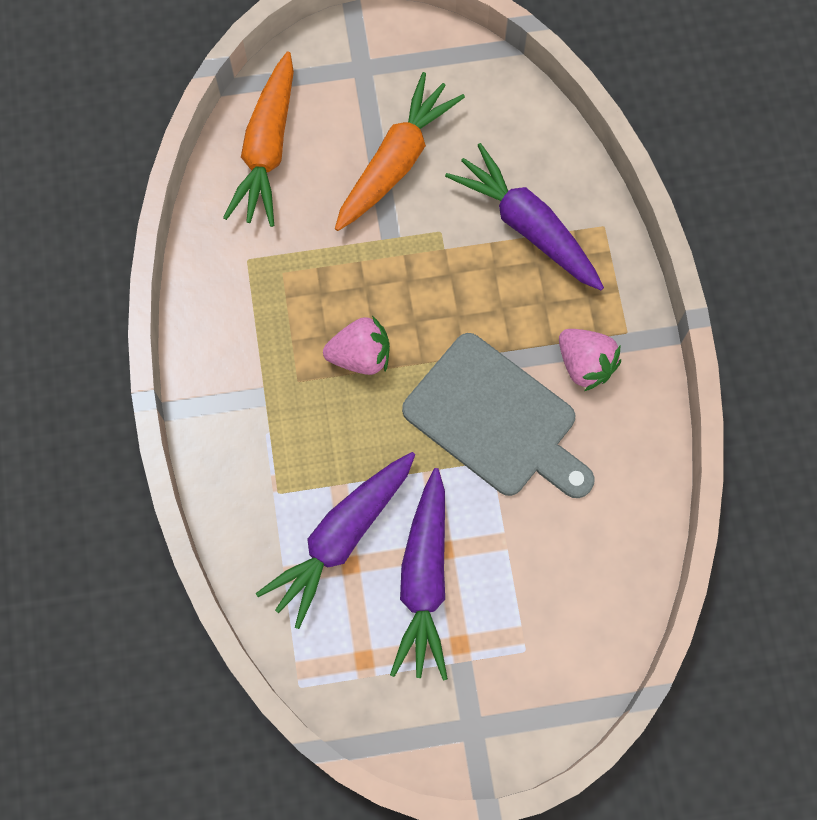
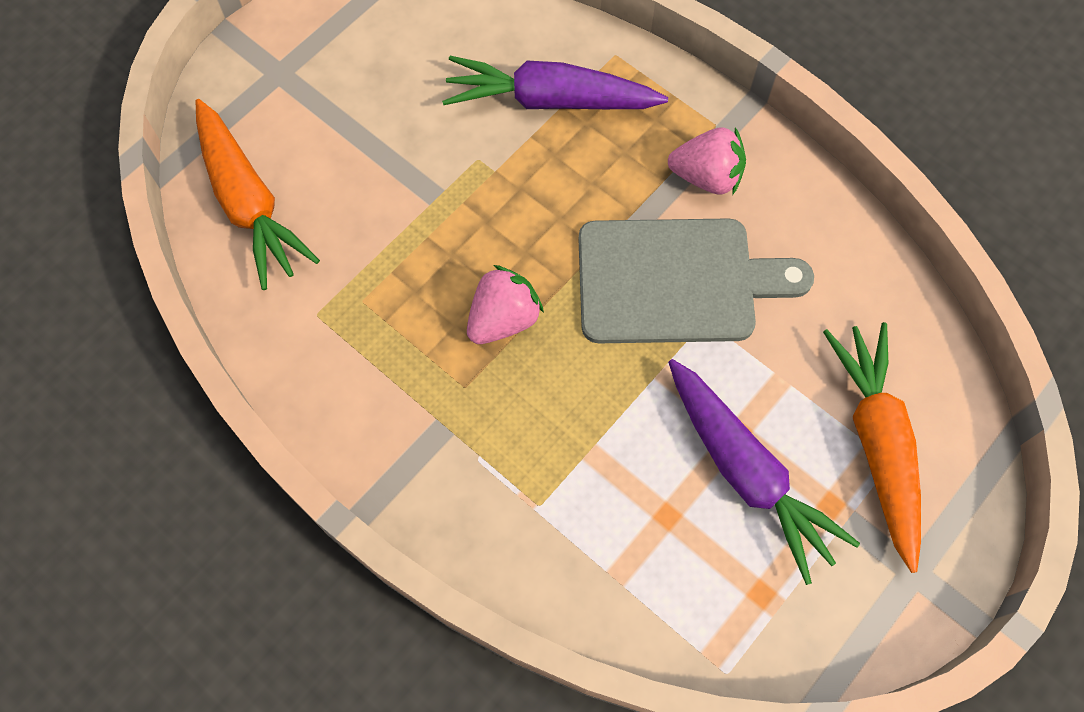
camera: 40 degrees left, 5 degrees down
(340, 539) = (637, 499): purple carrot -> none
(396, 161) = (383, 128): orange carrot -> orange carrot (876, 443)

